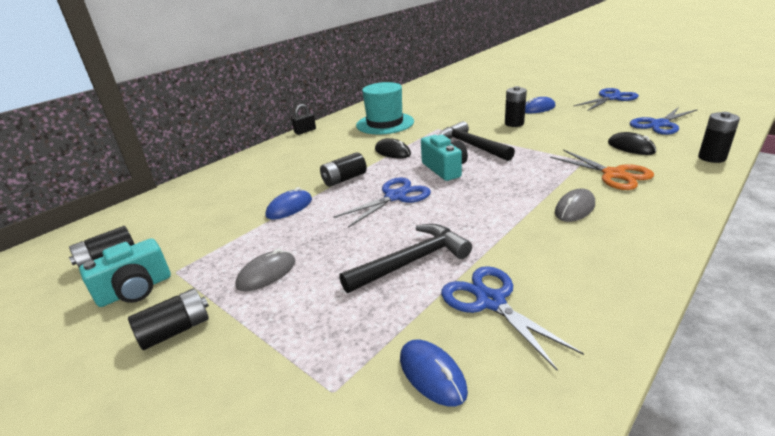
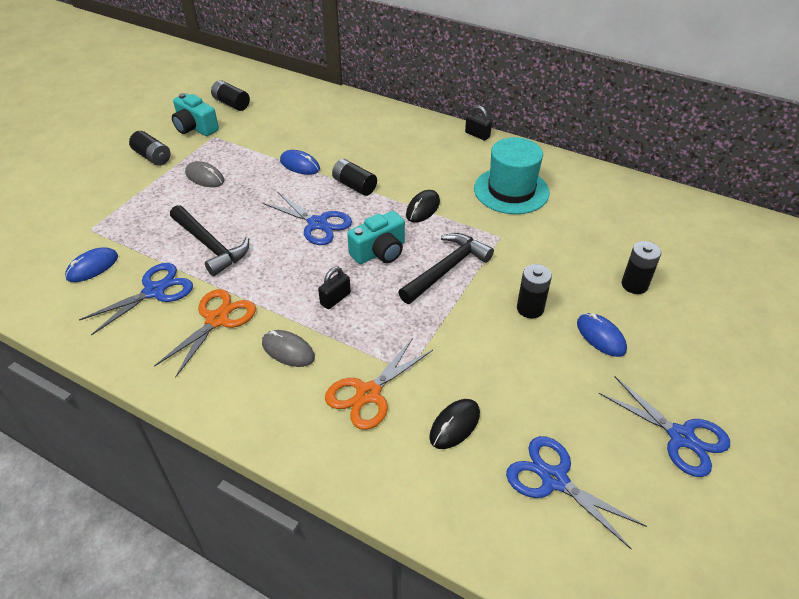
camera: 75 degrees right, 15 degrees up
(504, 187) = (335, 299): none -> black padlock
(538, 250) = (217, 320): none -> orange scissors
(712, 158) = (424, 511): black battery -> black battery (634, 285)

